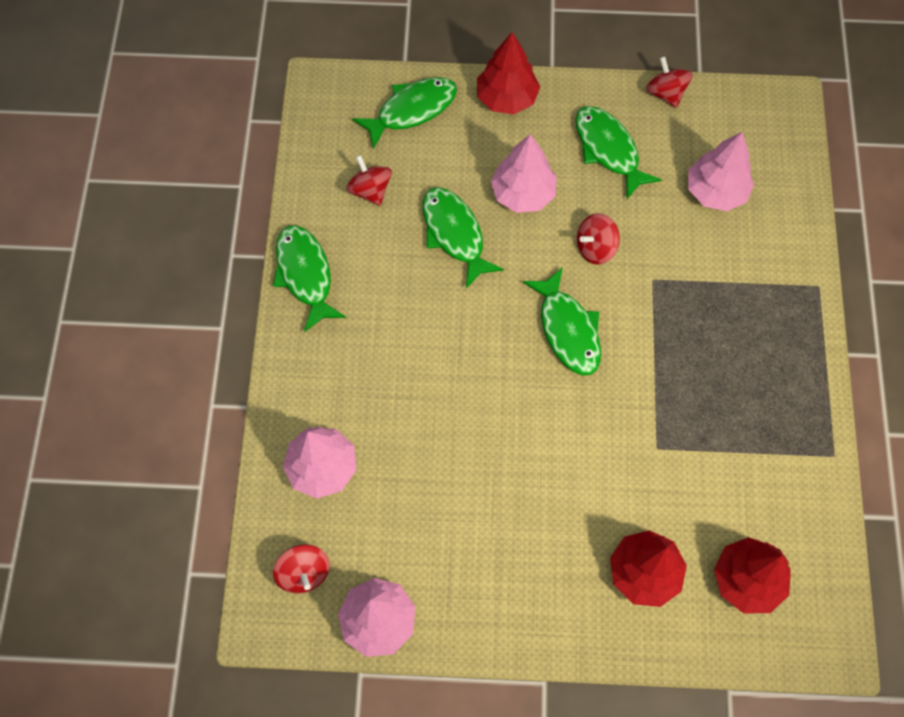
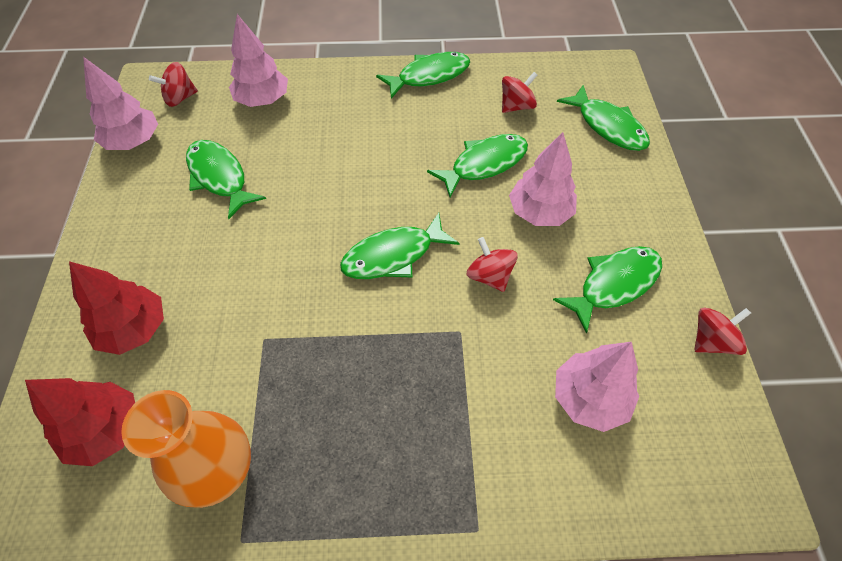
camera: 85 degrees right, 10 degrees down
(448, 508) = (219, 177): none -> green fish
(506, 98) = (647, 193): red tree -> none
(779, 478) = (218, 470): none -> orange vase

